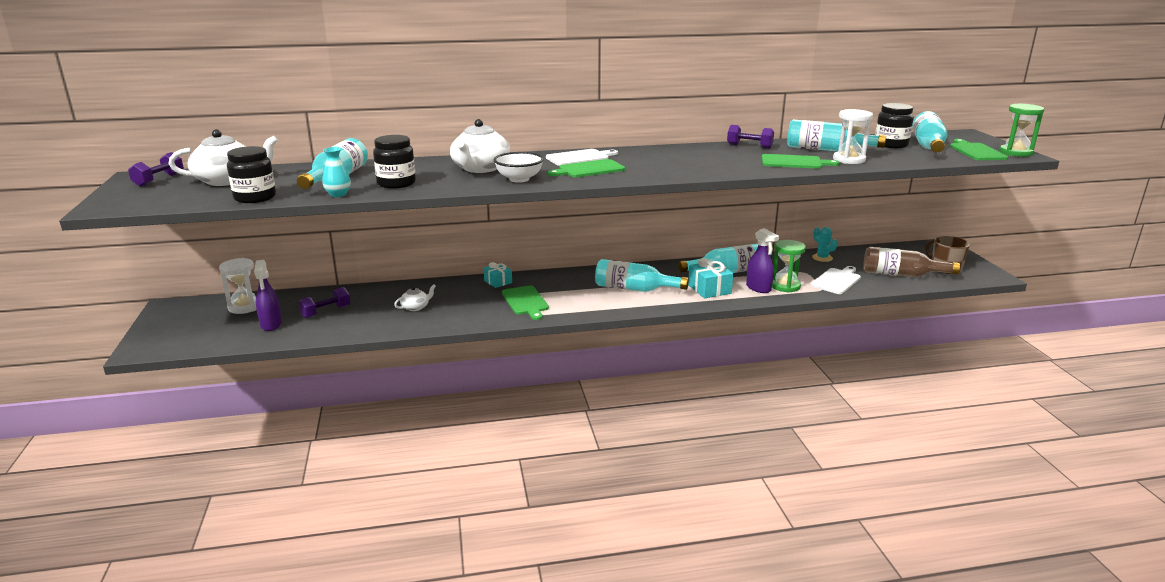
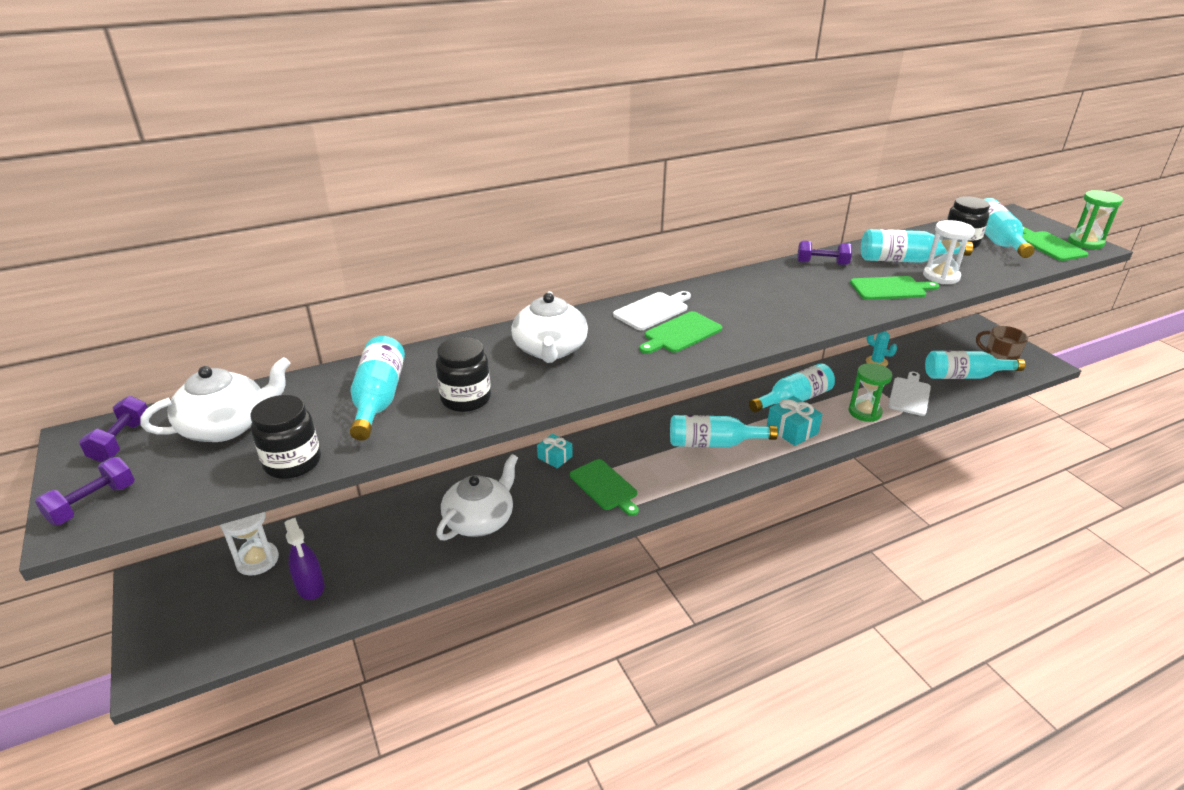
camera: 15 degrees left, 10 degrees up
(326, 312) = (371, 549): purple dumbbell -> purple dumbbell (93, 503)
(338, 194) = (404, 436): turquoise vase -> none
(415, 307) = (480, 520): white teapot -> white teapot, size x2.03
(519, 179) = (613, 366): white bowl -> none
(758, 288) = (840, 420): purple spray bottle -> none
(901, 275) = (965, 376): brown bottle -> turquoise bottle

